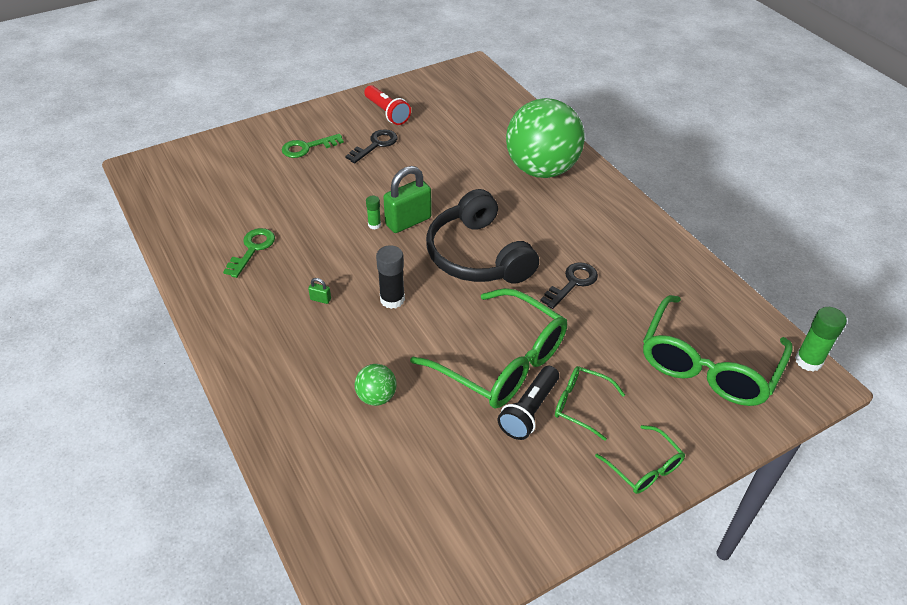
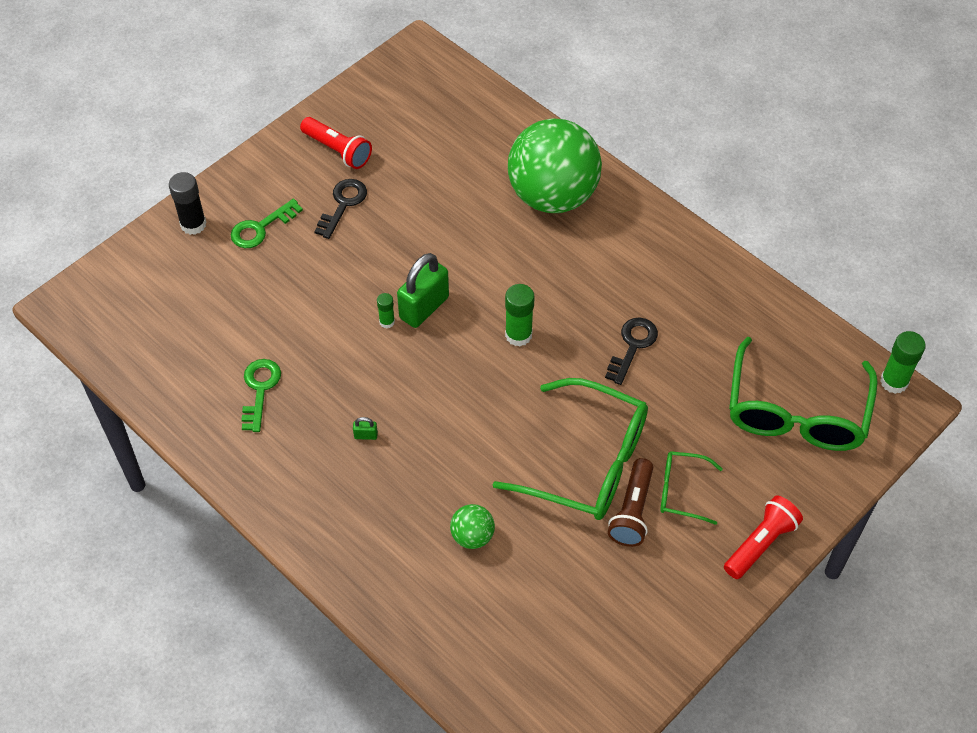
camera: 15 degrees left, 10 degrees up
(392, 299) = (445, 416): black glue stick -> black glue stick (193, 224)
(477, 255) = (518, 335): black headphones -> green glue stick
(529, 411) = (632, 511): black flashlight -> brown flashlight
(644, 468) = (760, 543): green glasses -> red flashlight

